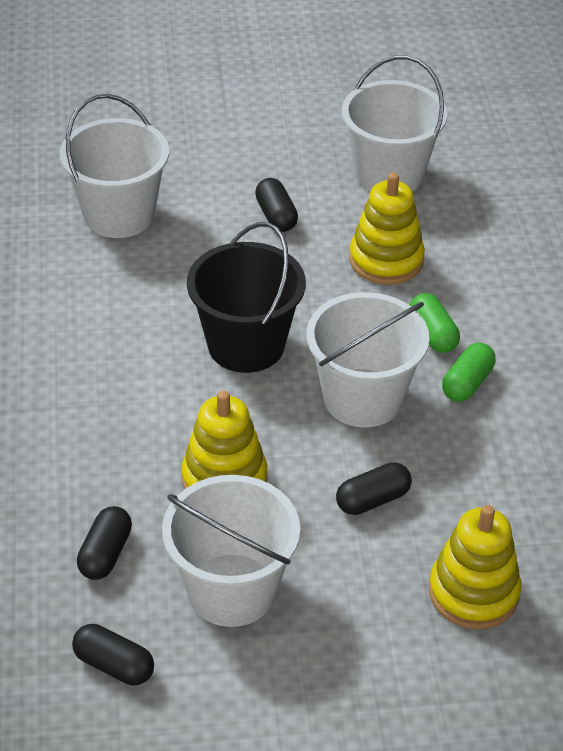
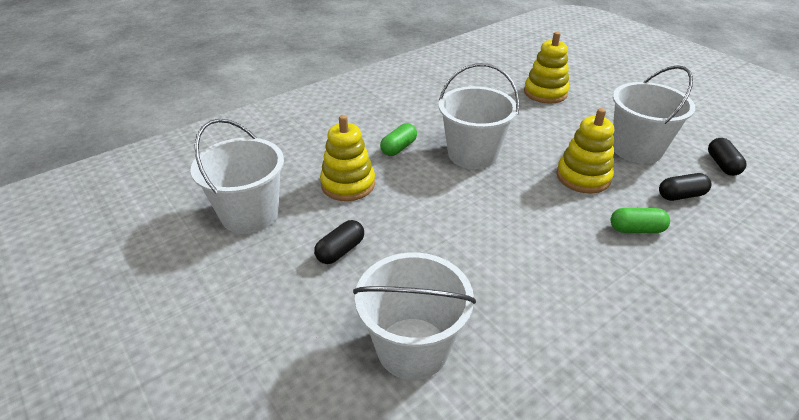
camera: 120 degrees left, 5 degrees down
(246, 345) = (481, 210): black bucket -> none
(372, 500) = (533, 130): black capsule -> none
(467, 383) = (425, 127): green capsule -> green capsule (636, 229)

